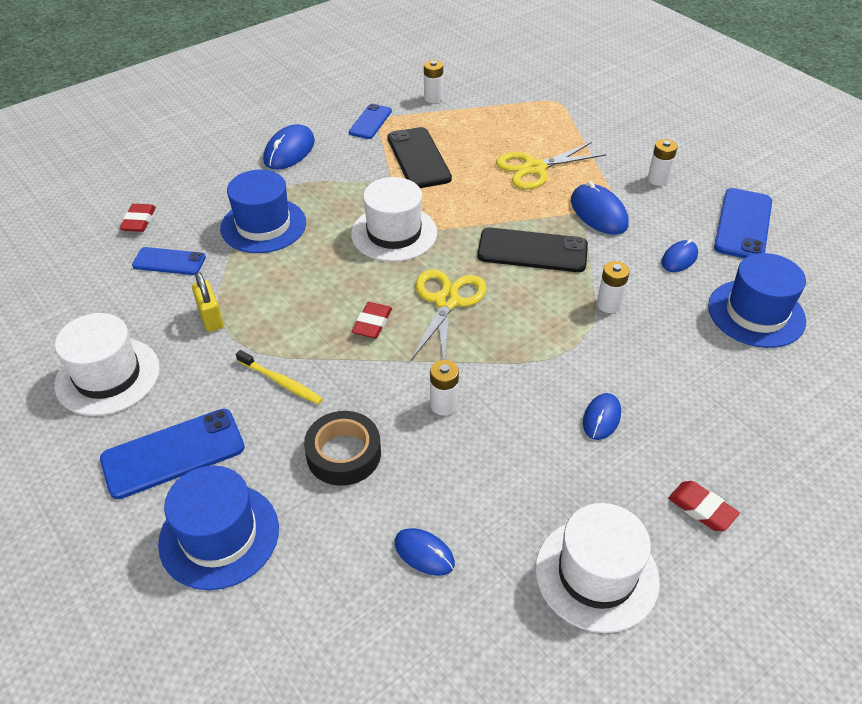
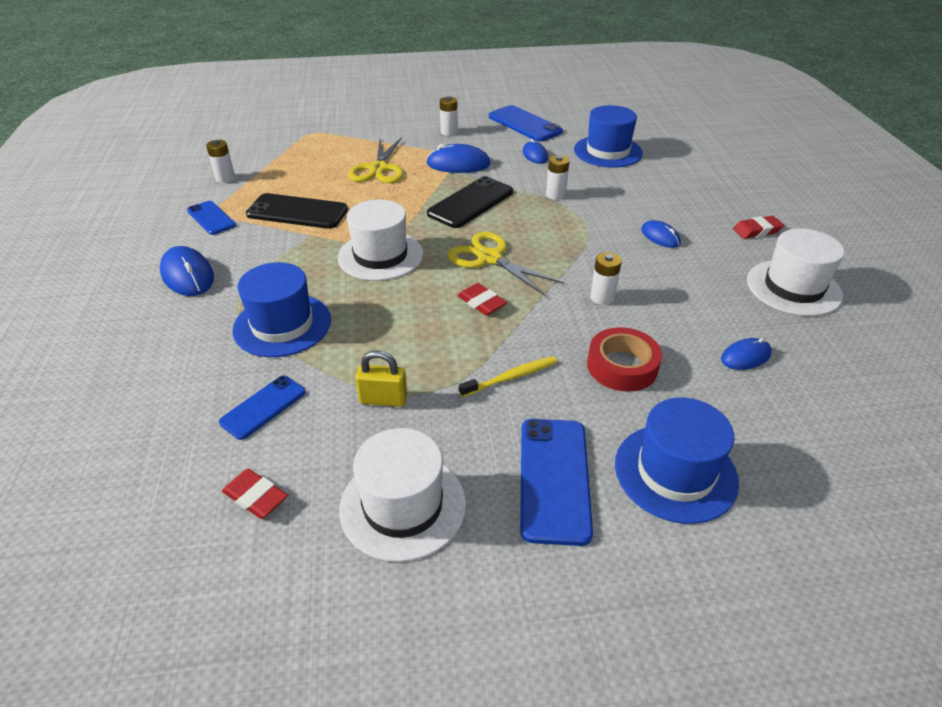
camera: 60 degrees left, 5 degrees down
(139, 221) = (164, 413): red eraser -> red eraser (255, 497)
(343, 454) = (622, 366): black tape -> red tape

